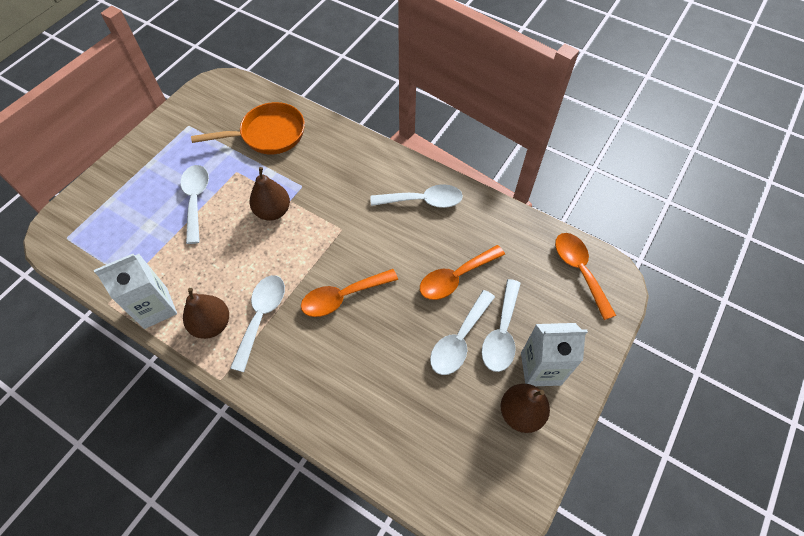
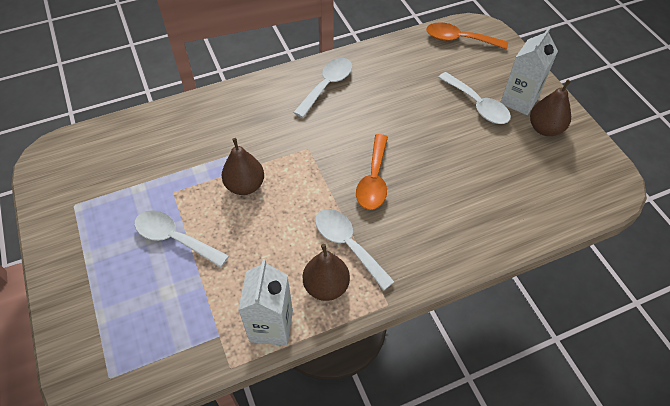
camera: 55 degrees left, 5 degrees down
(268, 134) = (154, 149): orange pan -> none
(455, 278) = (412, 104): orange spoon -> none
(459, 340) = (466, 130): white spoon -> none

